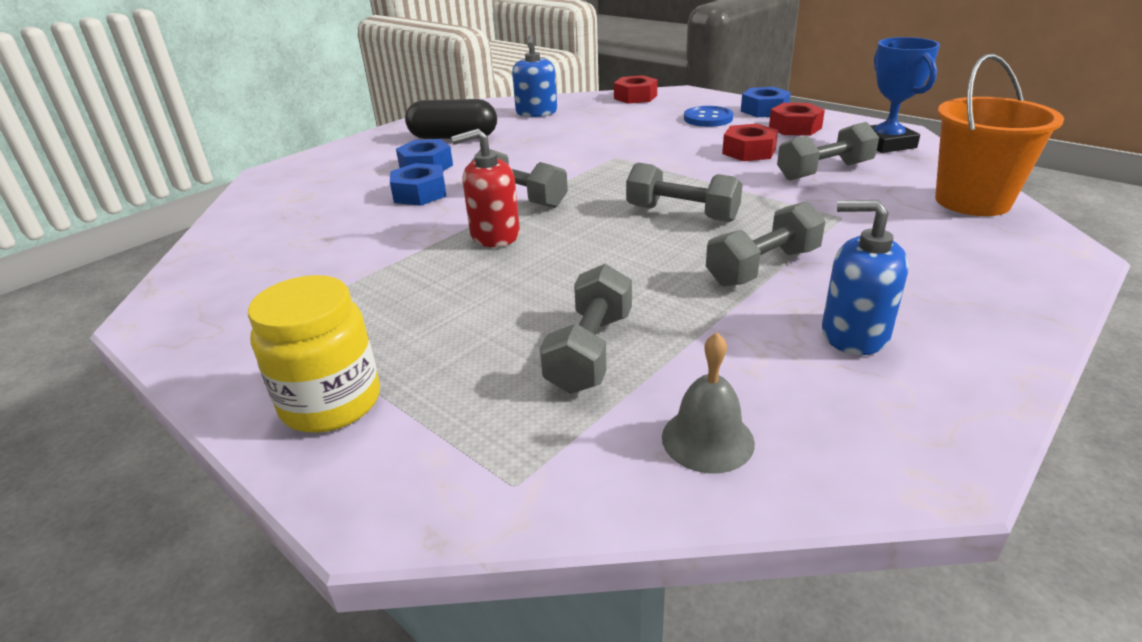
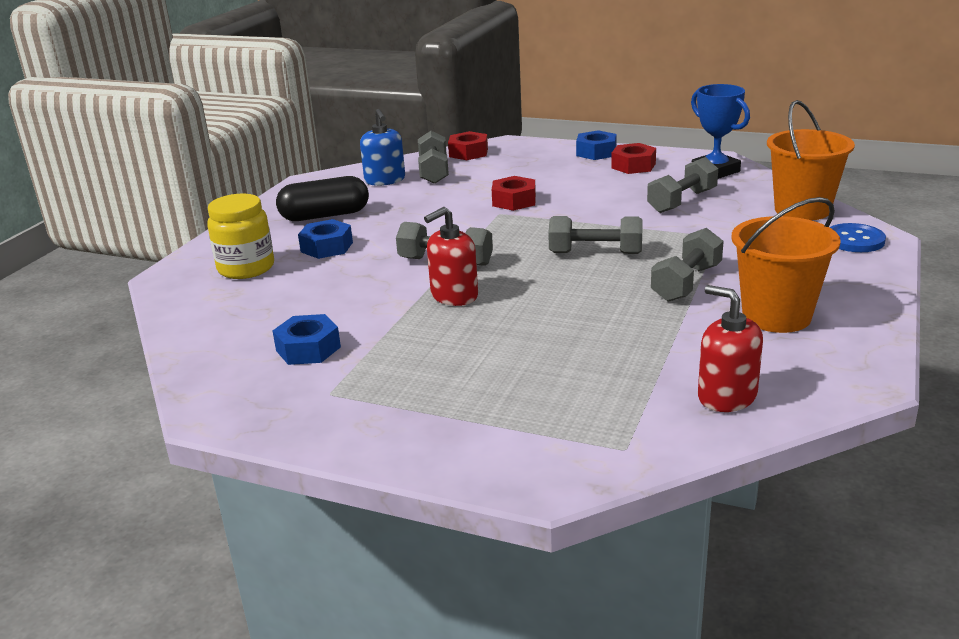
camera: 20 degrees left, 5 degrees down
(331, 403) = (445, 435): yellow jar -> yellow jar (246, 268)
(420, 193) = (348, 272): blue nut -> blue nut (308, 349)
(590, 351) = (607, 363): grey dumbbell -> grey dumbbell (434, 172)
(707, 439) = (727, 396): grey bell -> red soap dispenser
(708, 118) = (553, 166): blue button -> blue button (854, 240)
(749, 151) = (610, 192): red nut -> red nut (514, 201)
(854, 334) = (776, 316): blue soap dispenser -> orange bucket

